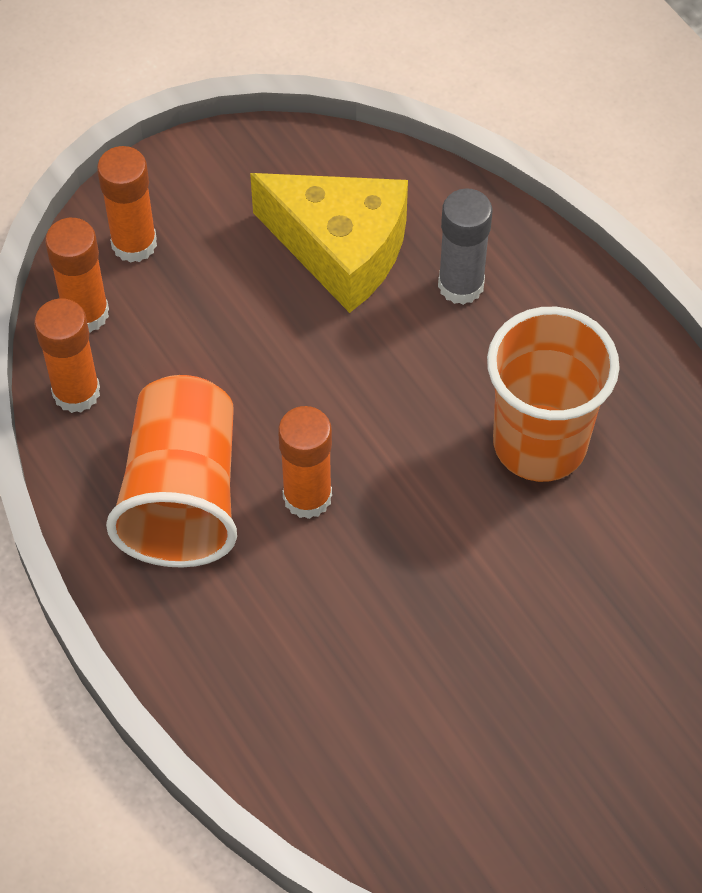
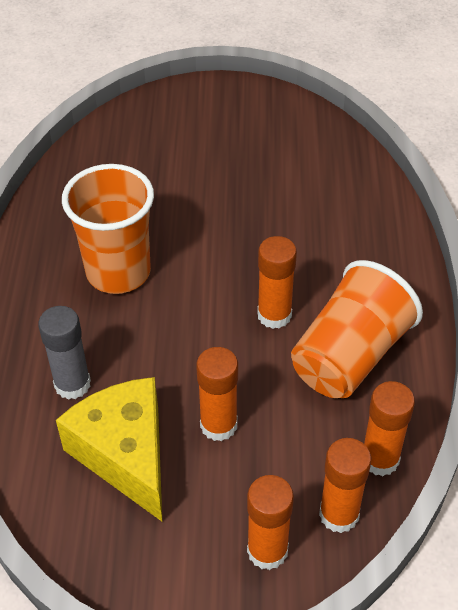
camera: 145 degrees left, 10 degrees down
(271, 331) = (218, 425): none -> orange glue stick

